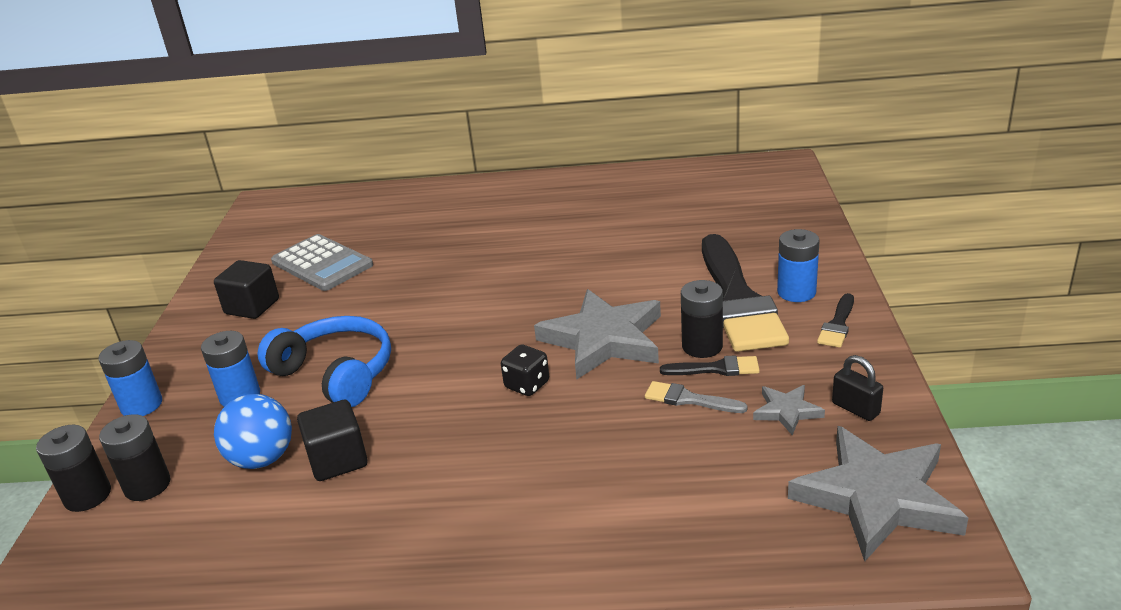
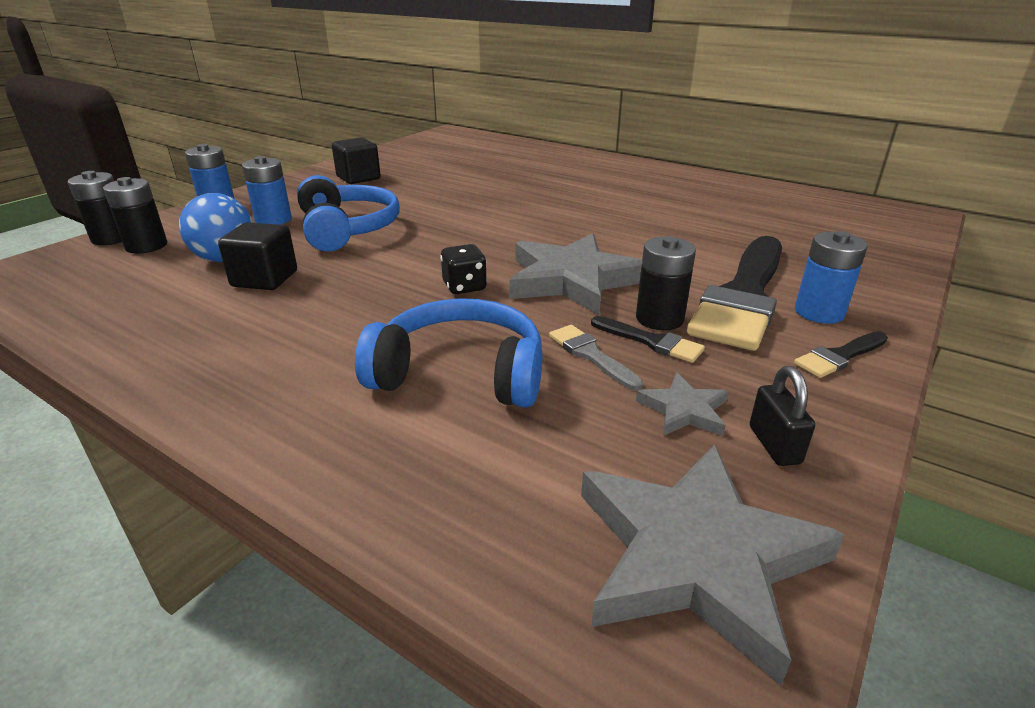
camera: 30 degrees right, 0 degrees up
(322, 264) = (435, 170): grey calculator -> none
(619, 459) = (460, 374): none -> blue headphones

